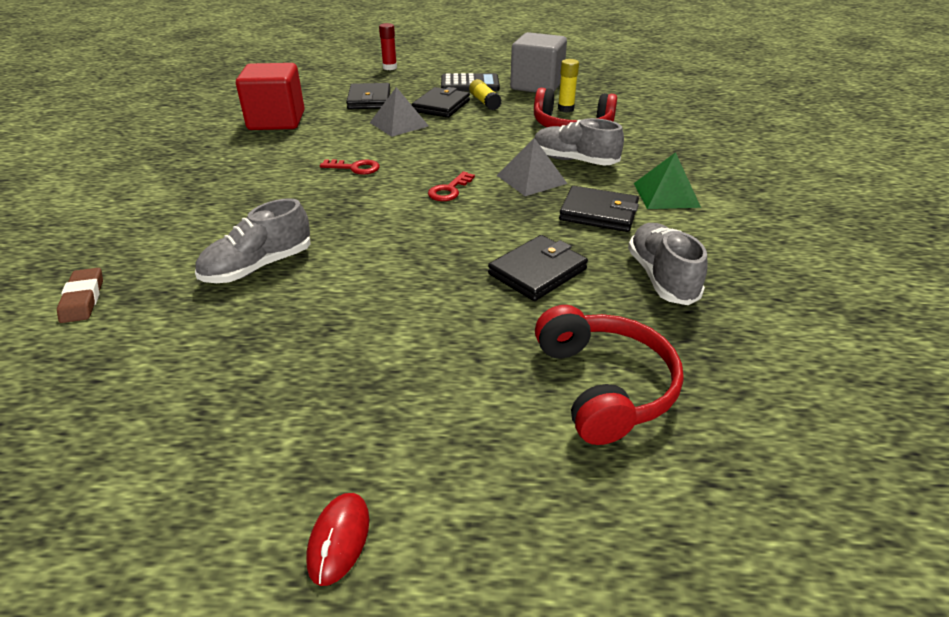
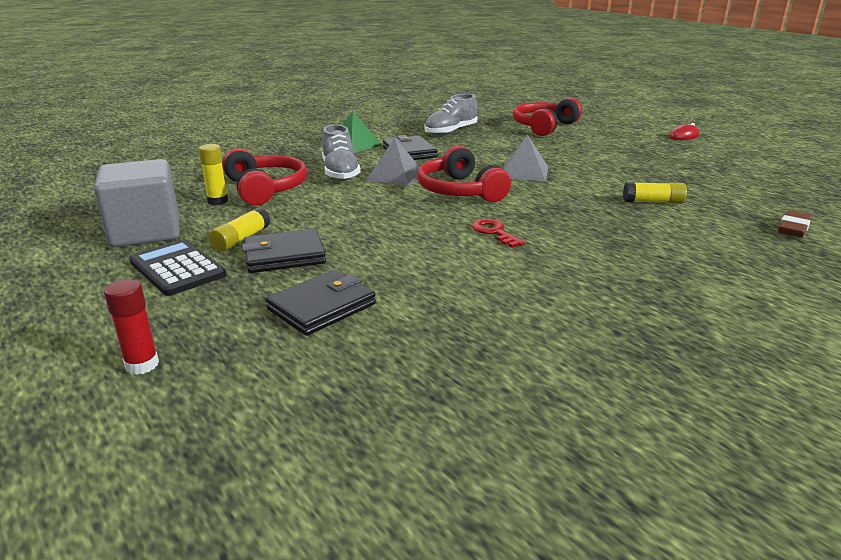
camera: 130 degrees left, 10 degrees down
(258, 267) = (653, 202): grey shoe -> yellow glue stick
(276, 121) = (485, 331): red cube -> none
(399, 124) = (371, 255): grey pyramid -> grey pyramid (524, 172)
(449, 190) = (459, 191): red key -> red headphones
(537, 272) = (498, 149): black wallet -> none

